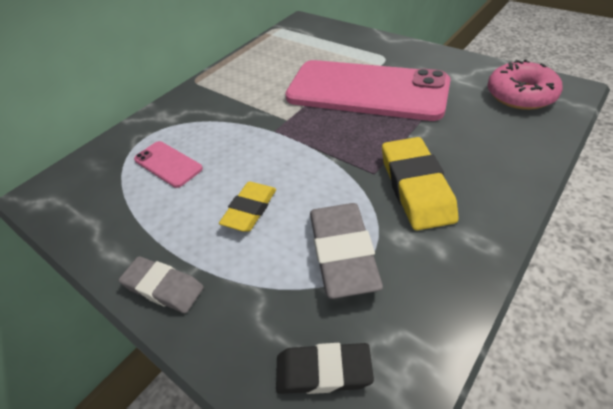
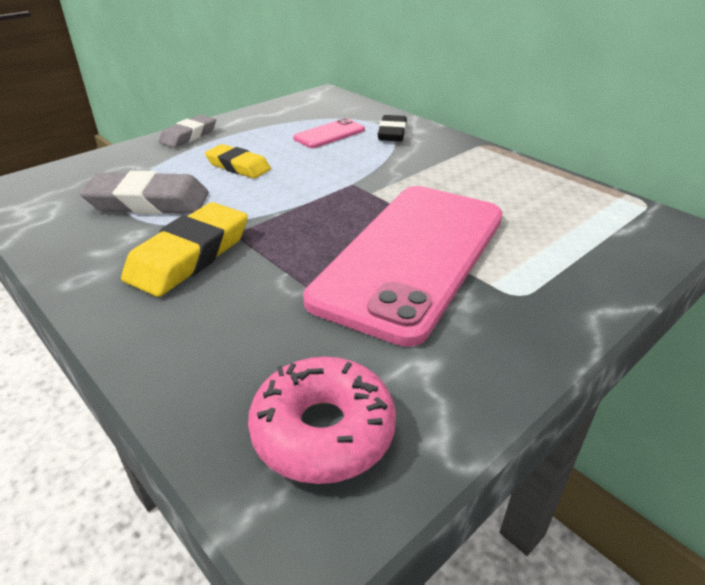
camera: 95 degrees right, 10 degrees down
(323, 371) = (62, 183): black eraser -> black eraser (392, 133)
(416, 187) = (189, 256): yellow eraser -> yellow eraser turned 60 degrees counterclockwise

